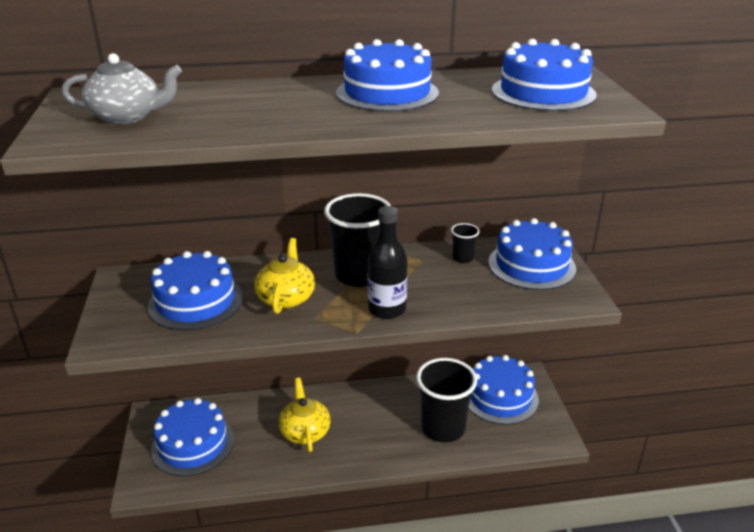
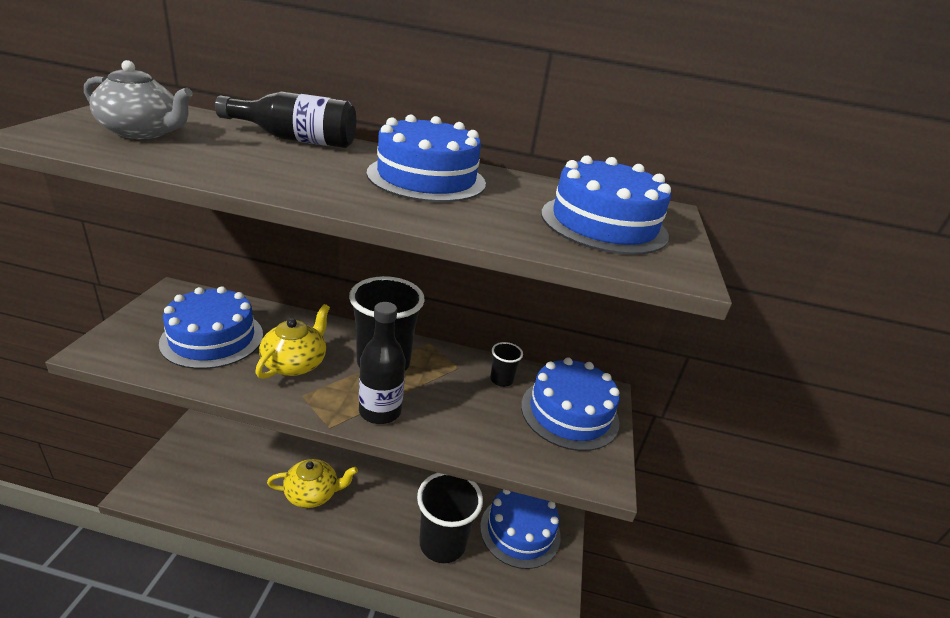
camera: 15 degrees right, 0 degrees up
(192, 444) = (209, 467): blue cake -> none
(250, 90) = (296, 139): none -> black bottle
(305, 431) = (312, 493): yellow teapot -> yellow teapot turned 75 degrees clockwise

